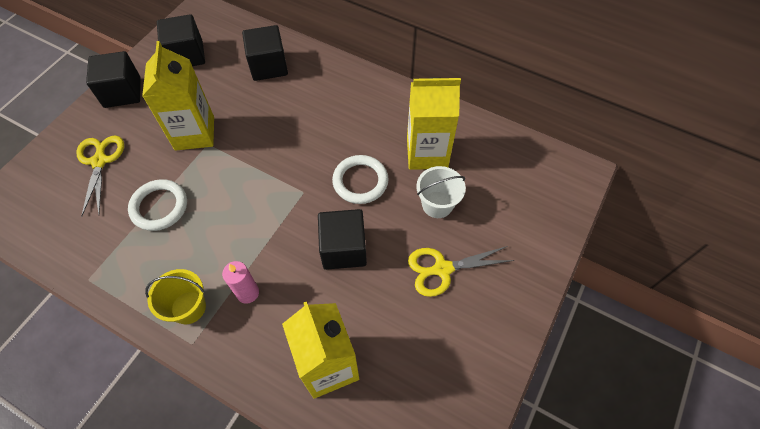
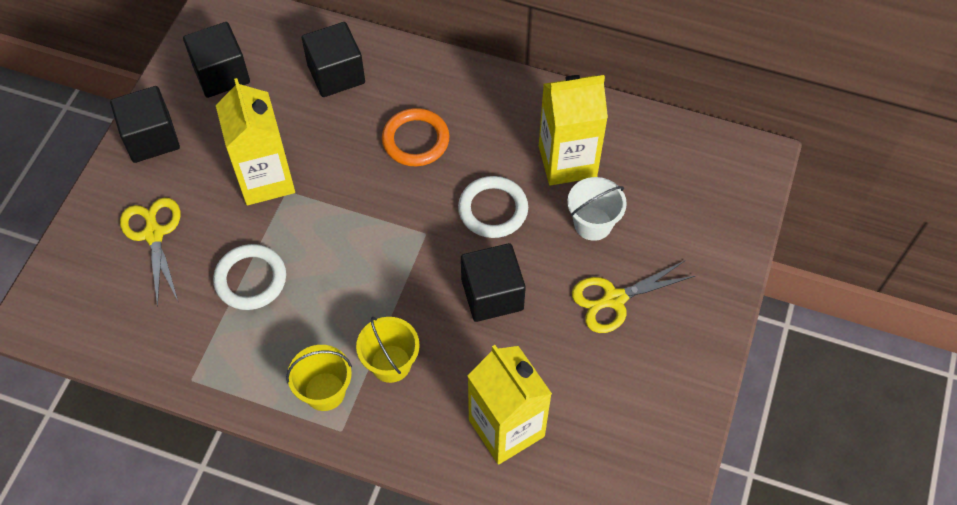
camera: 10 degrees left, 0 degrees up
(248, 293) = (391, 363): pink candle -> yellow bucket
(314, 121) = (415, 140): none -> orange ring

